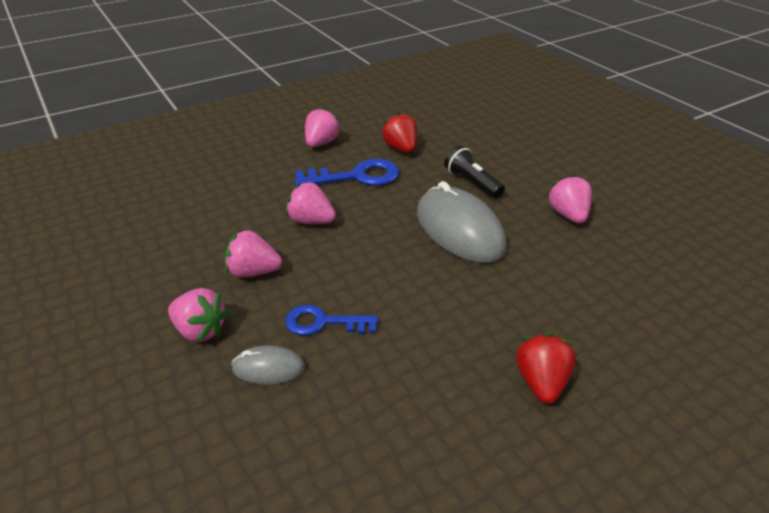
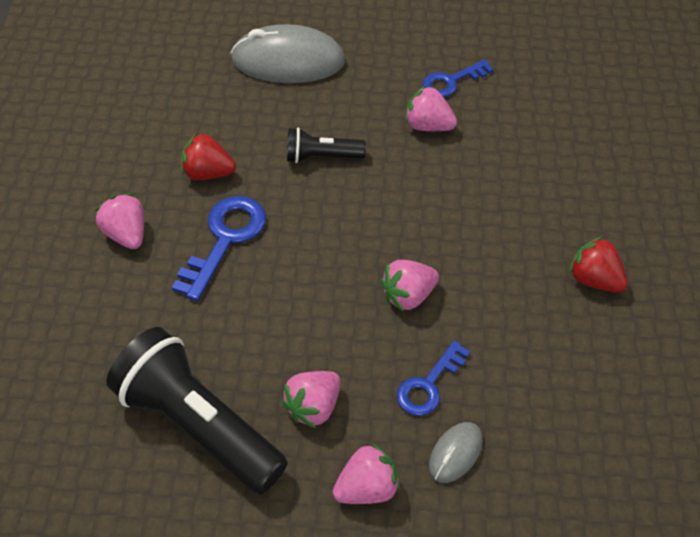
camera: 55 degrees left, 15 degrees up
(200, 229) = (199, 425): none -> black flashlight
(311, 221) = (270, 319): pink strawberry -> pink strawberry (408, 296)
(459, 230) = (384, 213): grey mouse -> grey mouse (288, 61)
(627, 207) = (451, 81): none -> blue key

